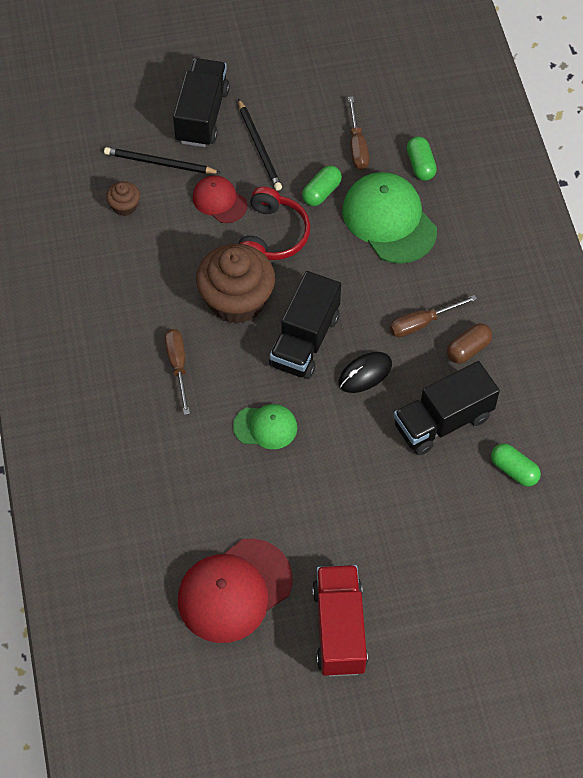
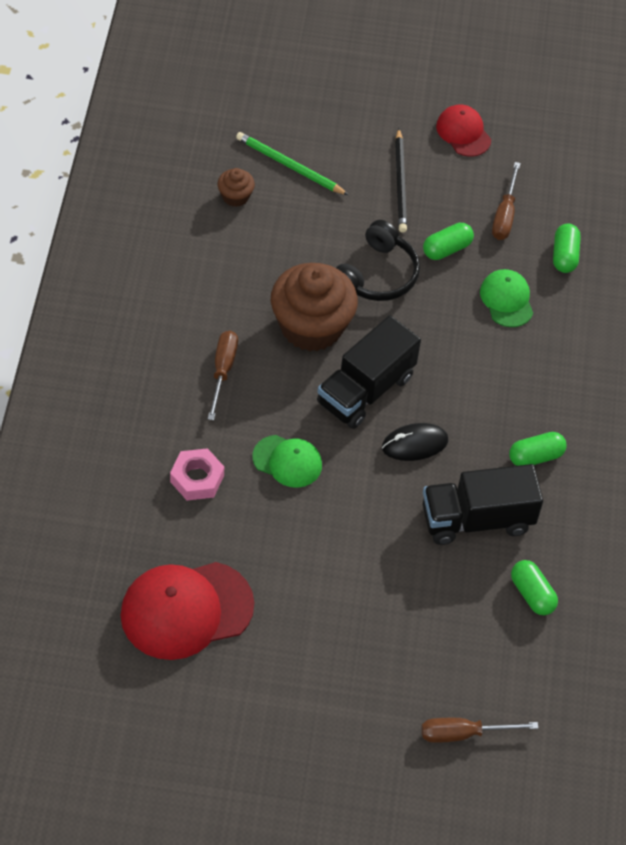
camera: 15 degrees right, 5 degrees down
(159, 163) = (289, 166): black pencil -> green pencil
(195, 470) = (197, 478): none -> pink nut
(202, 115) = (354, 133): black truck -> none
(219, 201) = (335, 223): red cap -> red cap (463, 132)
(272, 235) = (376, 275): red headphones -> black headphones
(339, 629) = (278, 686): red truck -> none
(389, 220) = (506, 300): green cap -> green cap, size x0.56
(422, 323) = (497, 414): brown screwdriver -> brown screwdriver (463, 734)
(468, 349) = (535, 457): brown capsule -> green capsule

